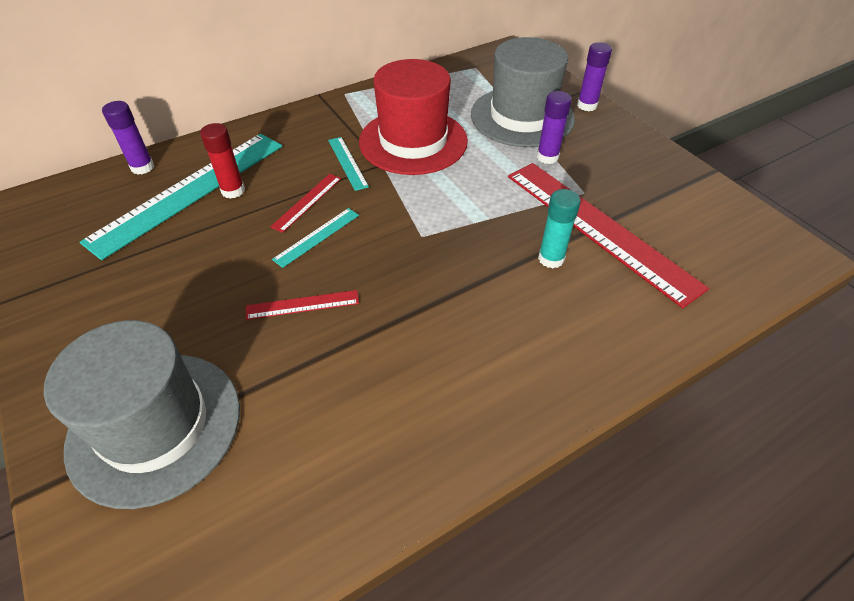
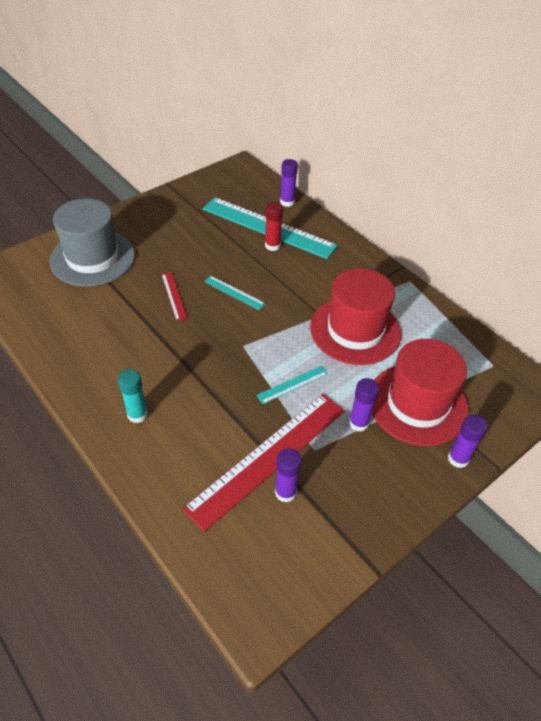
camera: 80 degrees right, 0 degrees up
(307, 202) = (268, 282): red ruler -> none
(347, 163) = (316, 296): turquoise ruler -> turquoise ruler (292, 384)
(522, 117) = (417, 404): grey hat -> red hat
(551, 259) = (228, 423): turquoise glue stick -> turquoise glue stick (137, 414)
(642, 219) = (285, 492): none -> purple glue stick

